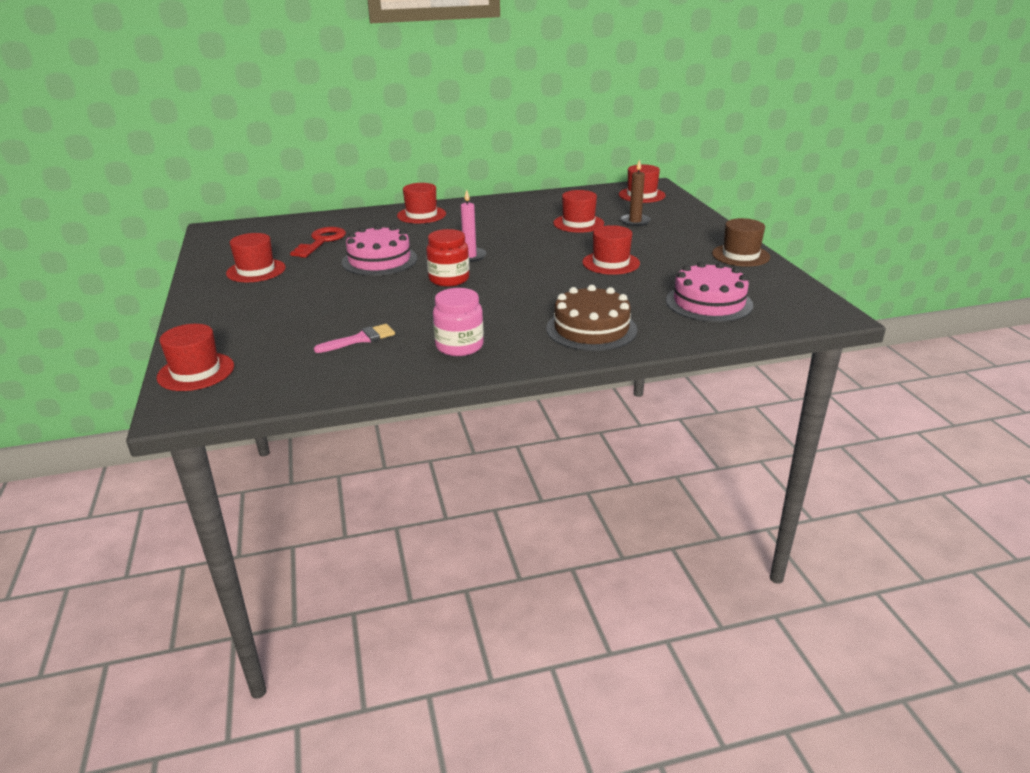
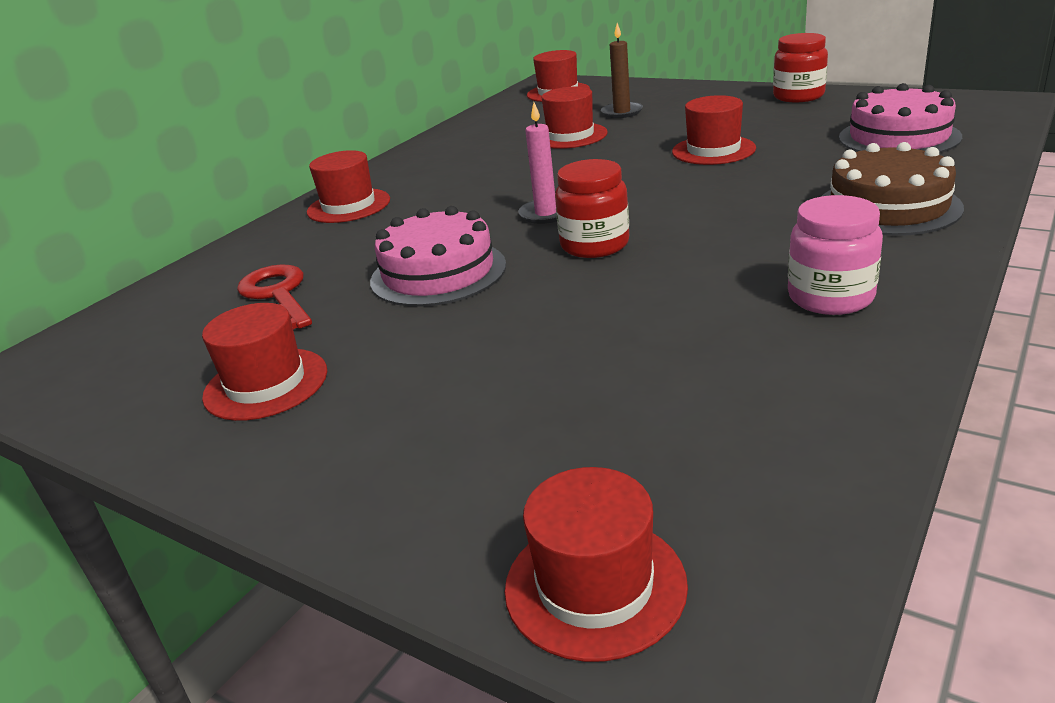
camera: 40 degrees left, 0 degrees up
(360, 339) = (697, 365): pink brush -> none
(740, 255) = (798, 96): brown hat -> red jar

